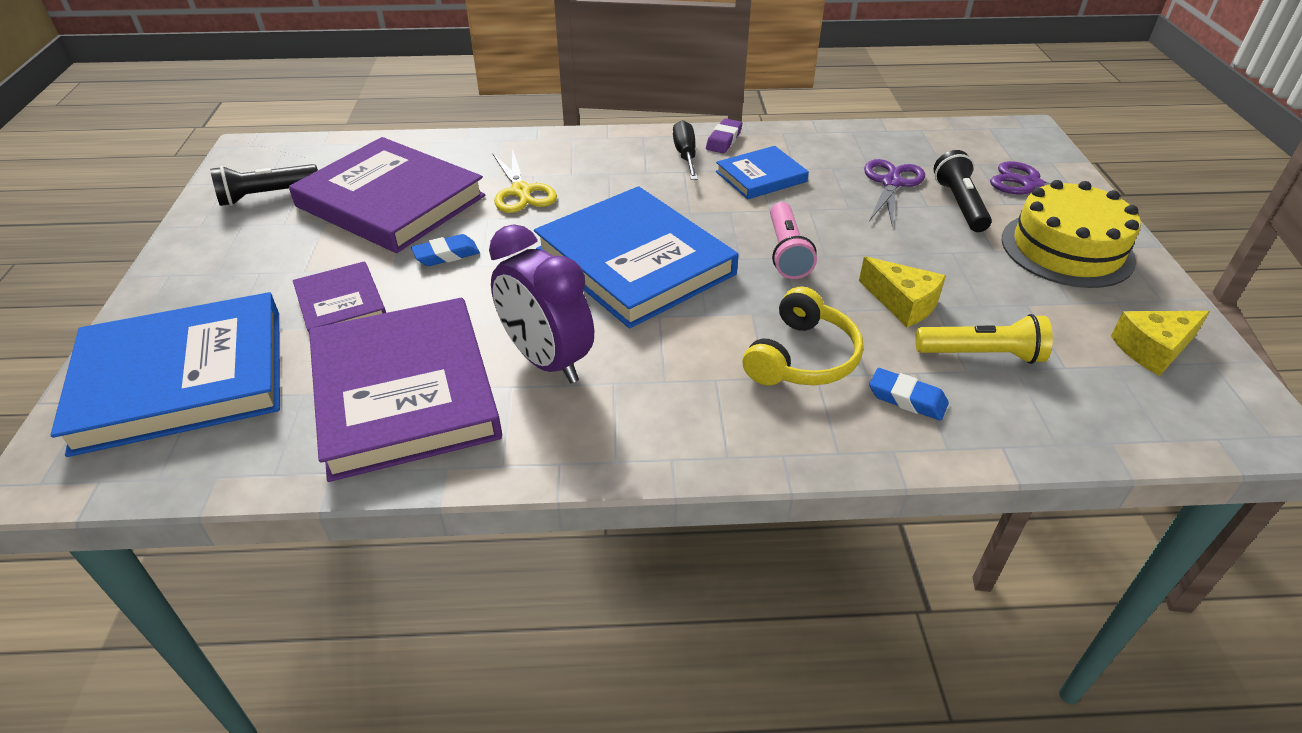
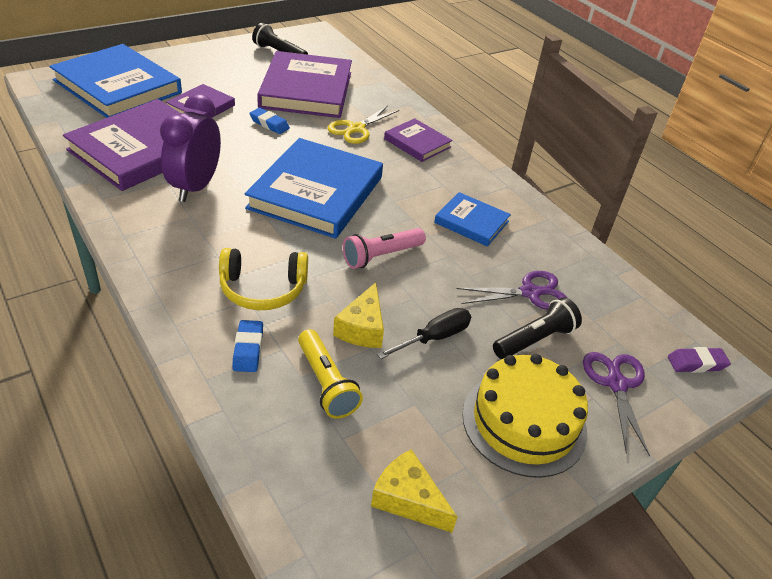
camera: 55 degrees right, 0 degrees up
(588, 160) = (417, 143): none -> purple book
(685, 155) = (465, 181): black screwdriver -> black screwdriver (434, 338)
(723, 140) = (505, 193): purple eraser -> purple eraser (696, 363)

